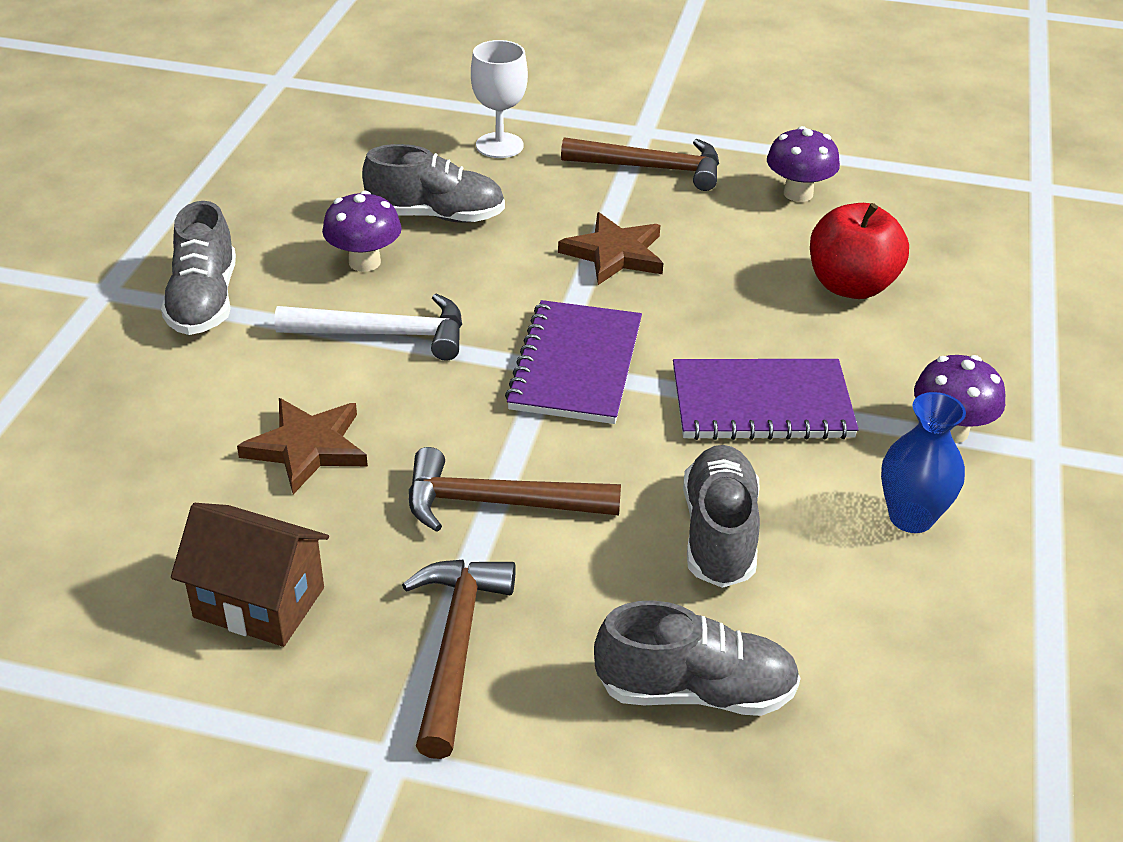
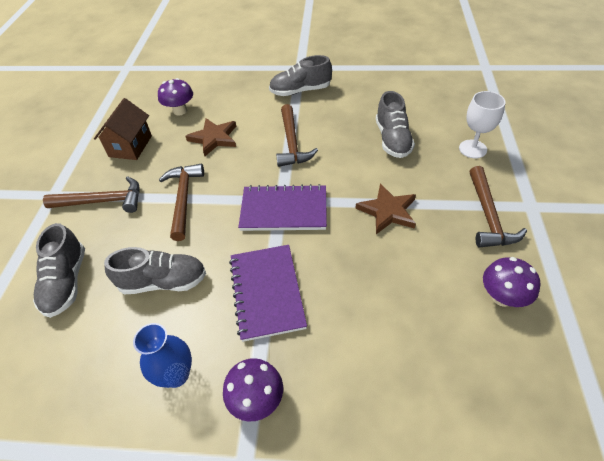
camera: 85 degrees right, 10 degrees up
(364, 262) = (344, 126): purple mushroom -> purple mushroom (180, 111)
(384, 334) = (292, 143): white hammer -> brown hammer
(851, 286) = (400, 335): red apple -> none

